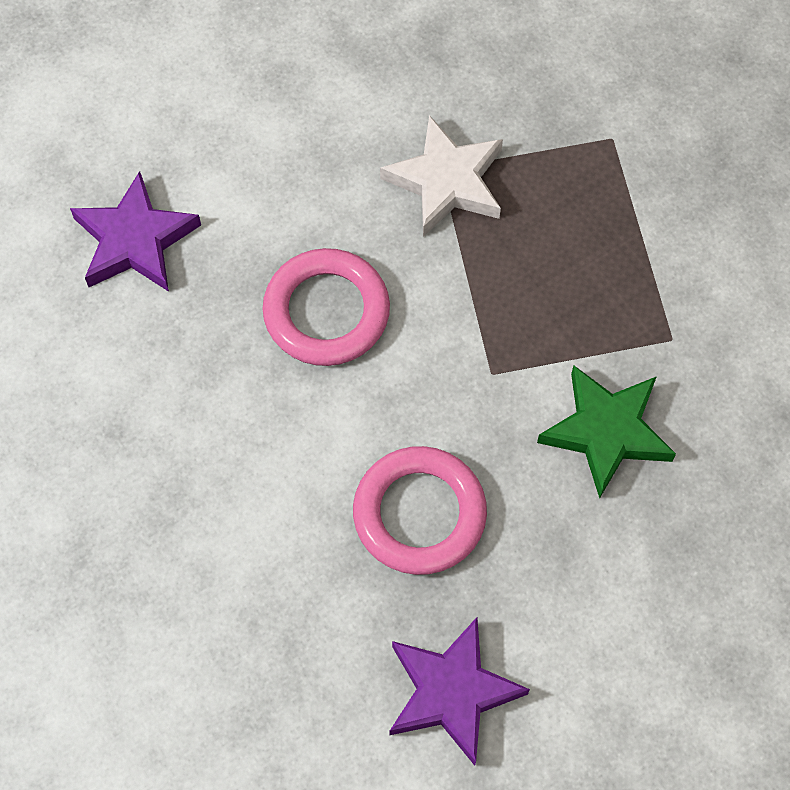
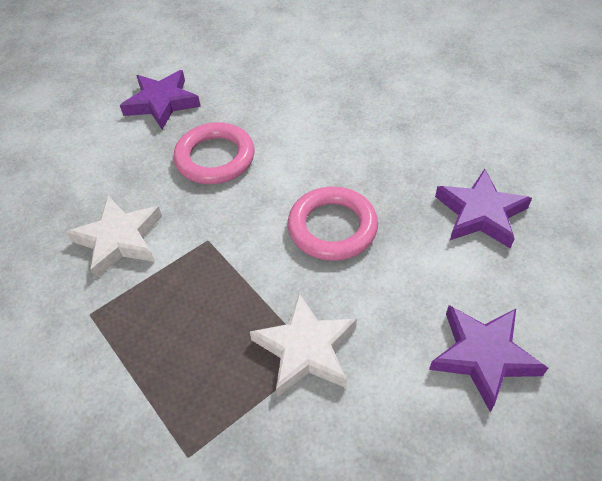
camera: 155 degrees right, 15 degrees down
(274, 90) = (483, 356): none -> purple star
(606, 431) = (119, 240): green star -> white star

